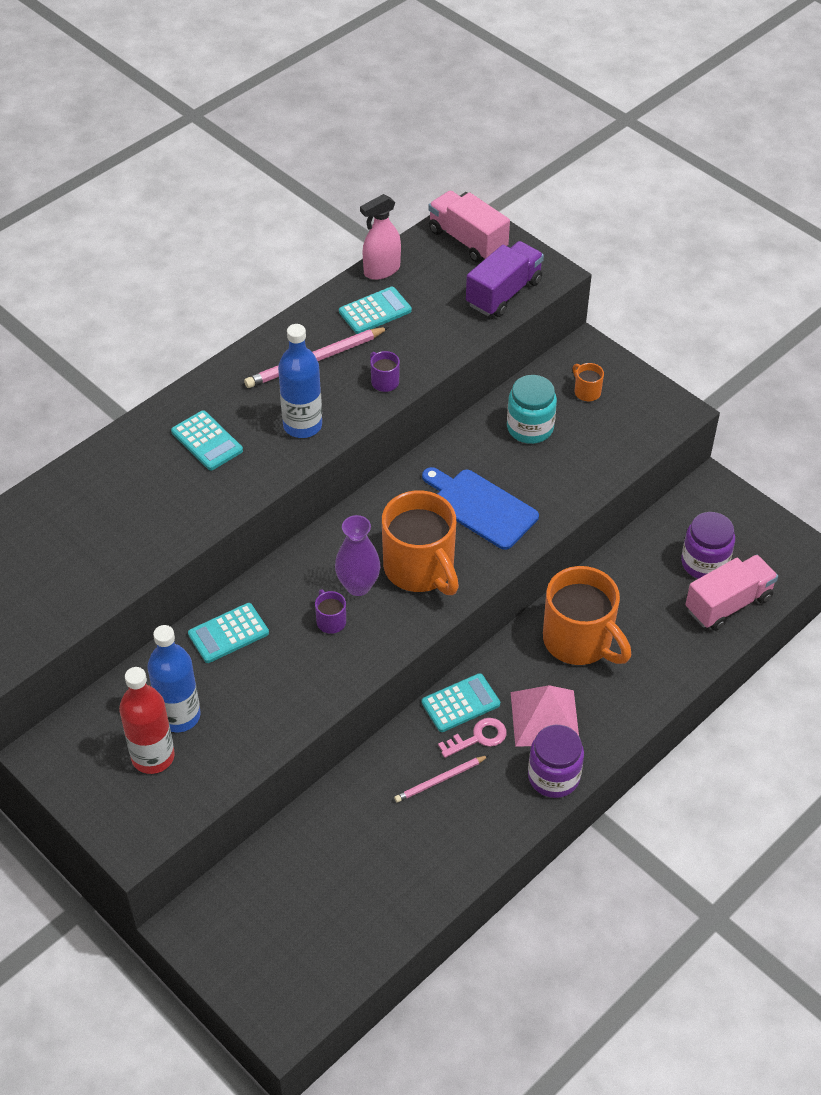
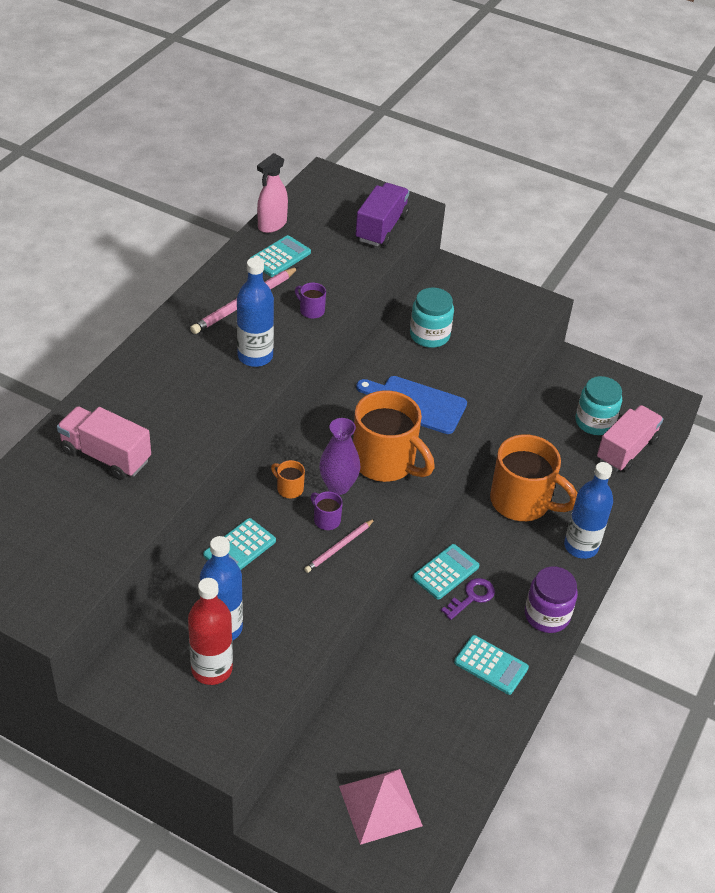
camera: 20 degrees left, 5 degrees down
(207, 441) = (175, 383): turquoise calculator -> turquoise calculator (491, 665)
(440, 780) = (454, 639): pink pencil -> pink pencil (339, 547)
(467, 240) = (334, 192): pink truck -> pink truck (106, 455)
(478, 738) = (472, 597): pink key -> purple key
(545, 718) = (520, 569): pink pyramid -> pink pyramid (380, 806)
(586, 392) = (463, 300): orange mug -> orange mug (289, 488)
(625, 706) = (581, 546): none -> blue bottle
(704, 563) = (594, 422): purple jar -> turquoise jar

